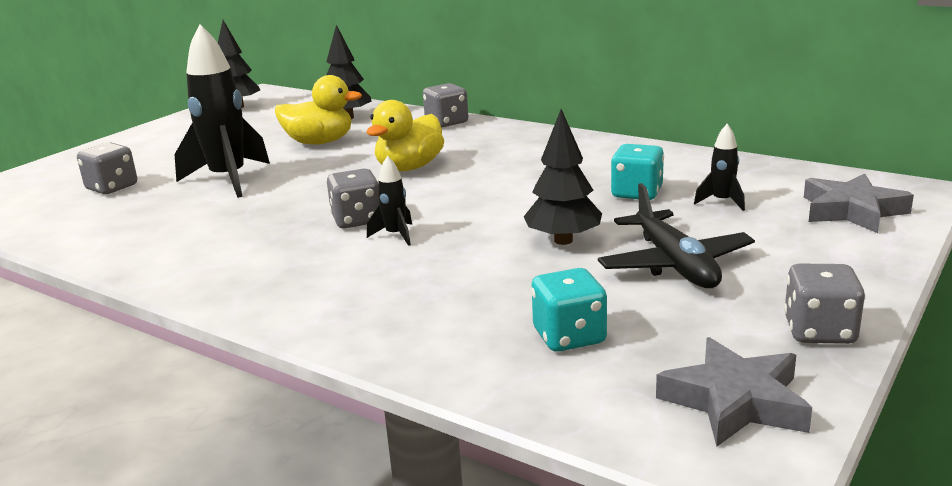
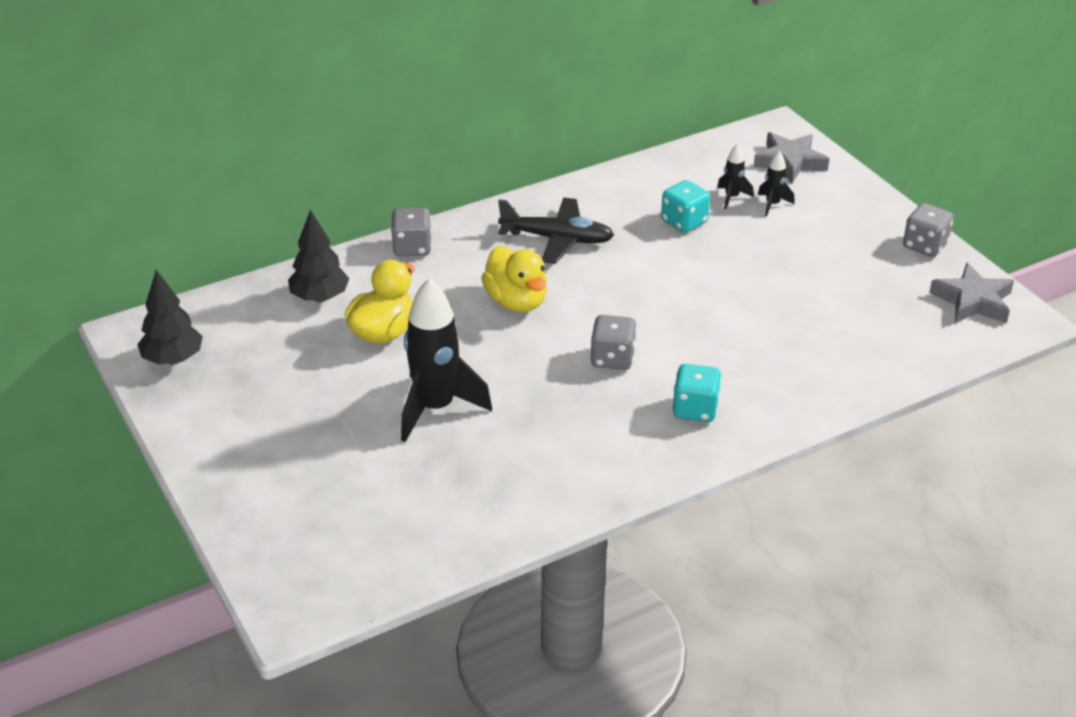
camera: 65 degrees left, 15 degrees up
(112, 187) = (375, 487): grey dice -> none
(395, 235) = (661, 348): black rocket -> black rocket (772, 204)
(563, 240) = (737, 281): black tree -> none
(569, 337) = (872, 326): turquoise dice -> turquoise dice (695, 409)
(675, 264) = (810, 254): black plane -> black plane (557, 239)

